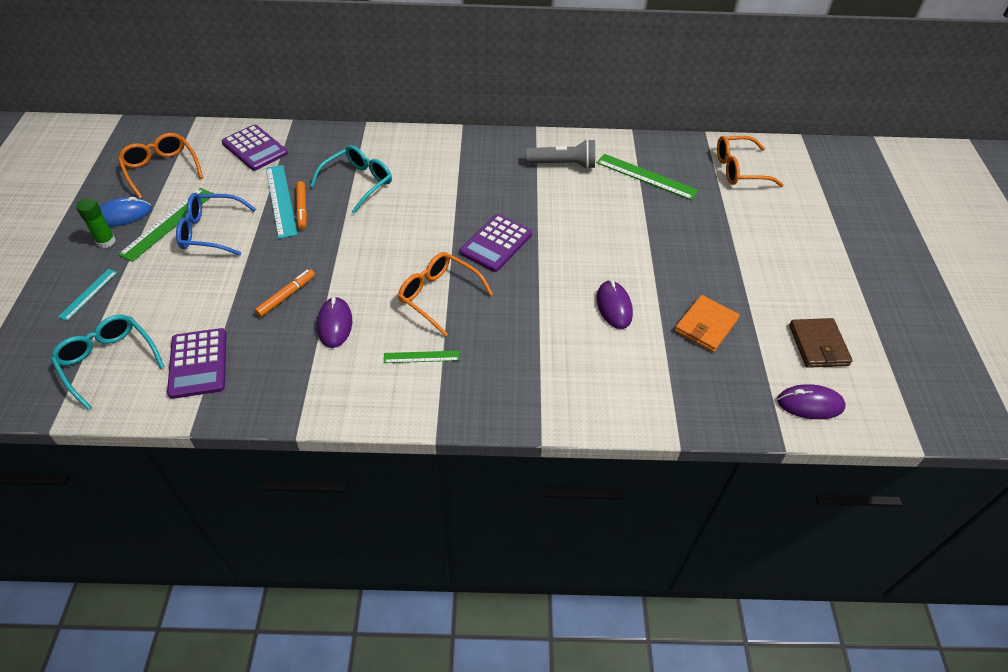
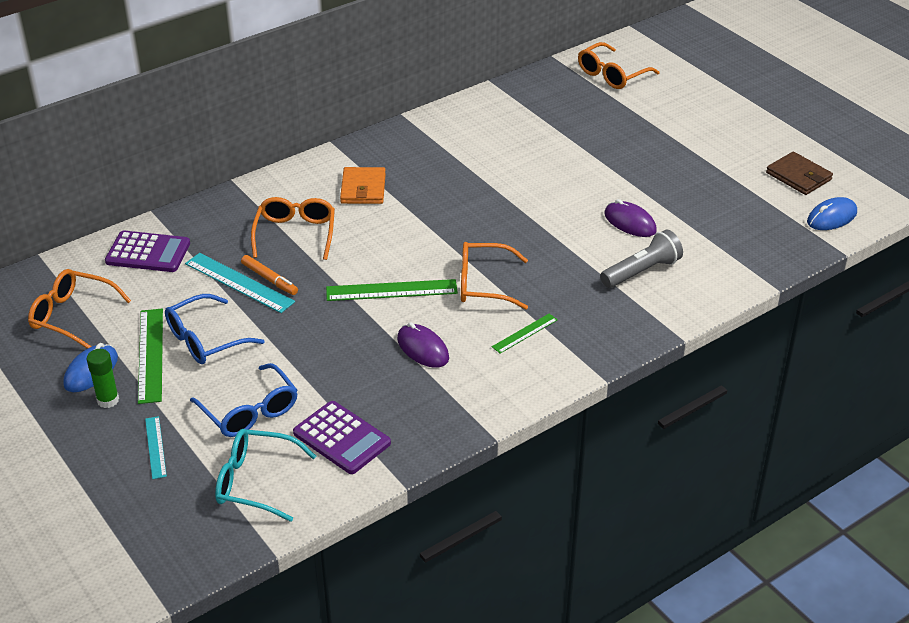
camera: 35 degrees left, 10 degrees down
(170, 303) = (250, 412): none -> blue glasses
(286, 296) = (351, 351): orange marker -> none
(358, 183) = (295, 233): turquoise glasses -> orange glasses
(496, 243) = (482, 223): purple calculator -> none
(563, 164) = (463, 135): grey flashlight -> grey flashlight (641, 271)
(646, 177) = (544, 113): green ruler -> green ruler (391, 290)
(706, 325) = (710, 202): orange wallet -> orange wallet (363, 188)
(810, 404) = (831, 217): purple mouse -> blue mouse

